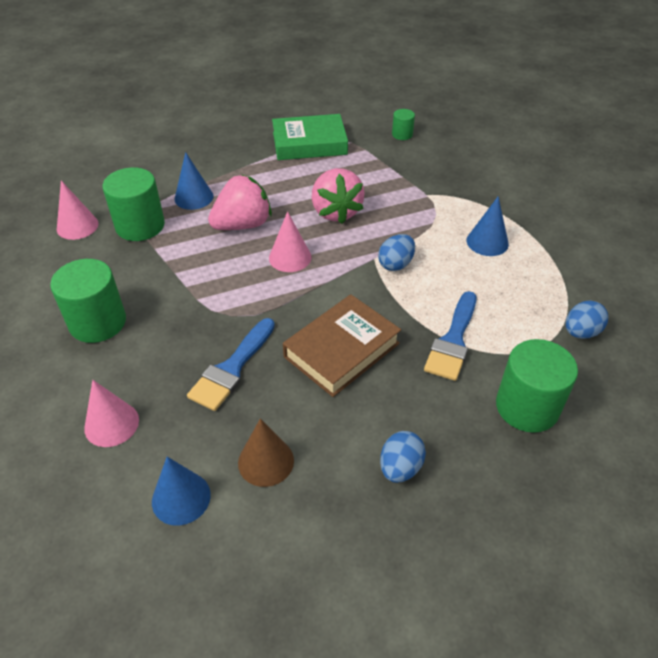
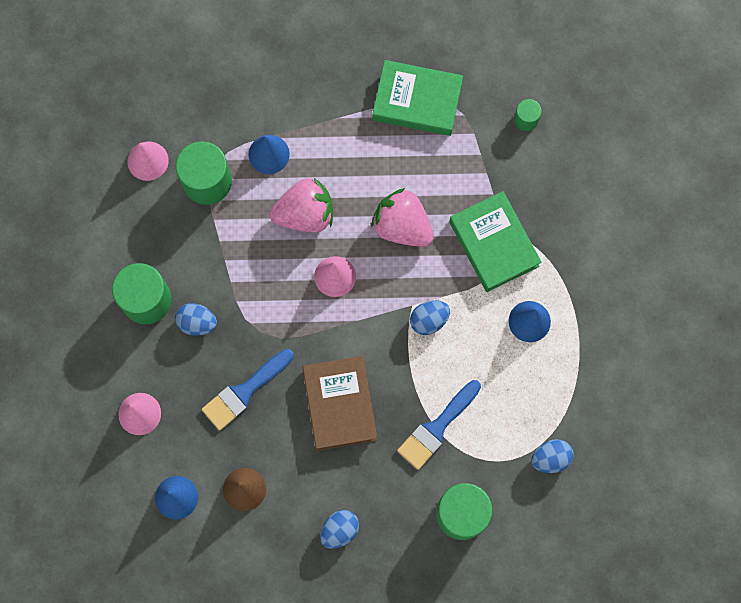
camera: 20 degrees right, 30 degrees up
(160, 326) = (197, 323): none -> blue egg
(336, 212) = (402, 226): pink strawberry -> pink strawberry turned 120 degrees clockwise
(342, 350) = (340, 404): brown book -> brown book turned 75 degrees counterclockwise
(422, 203) = (494, 244): none -> green book

